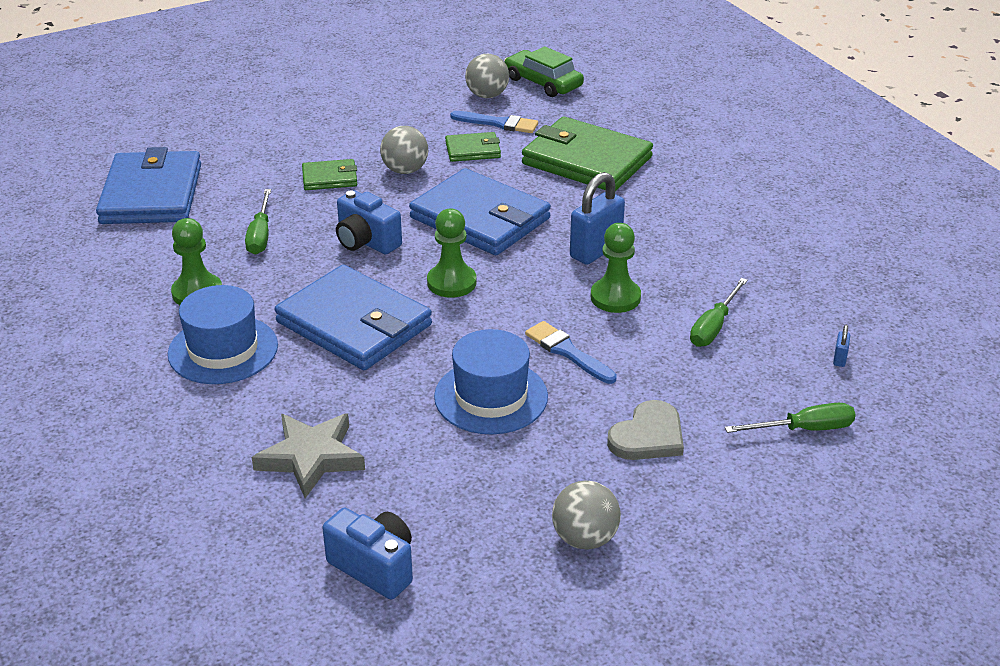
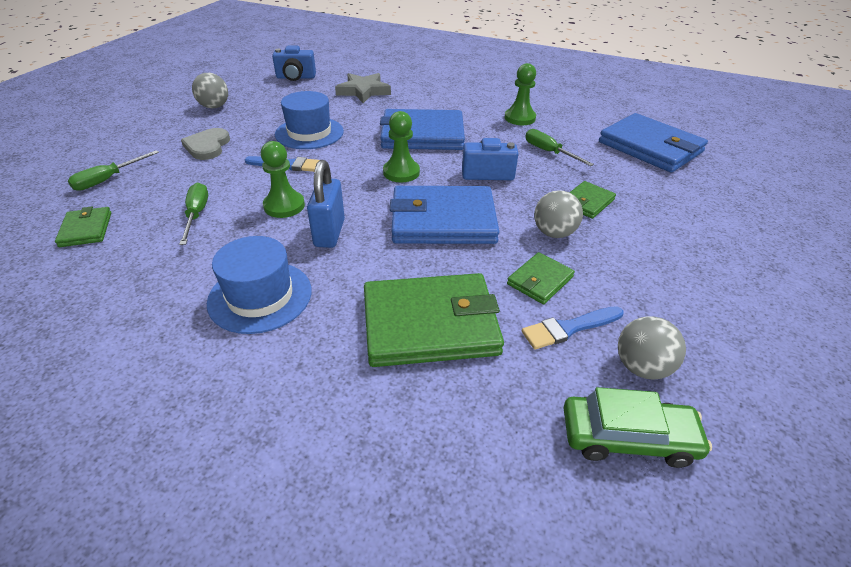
camera: 140 degrees right, 5 degrees up
(223, 350) = (463, 105): blue hat -> blue hat (260, 296)
(839, 359) = (86, 229): blue padlock -> green wallet

